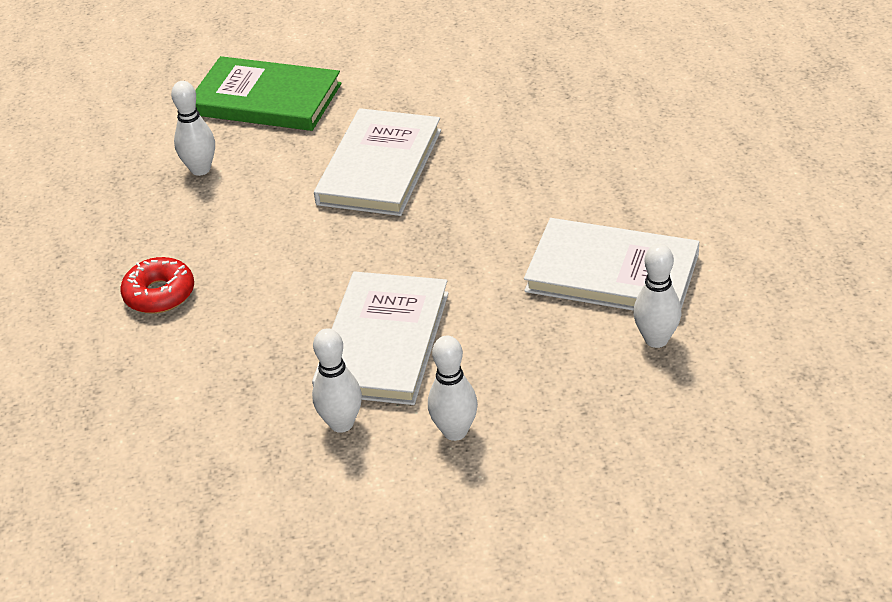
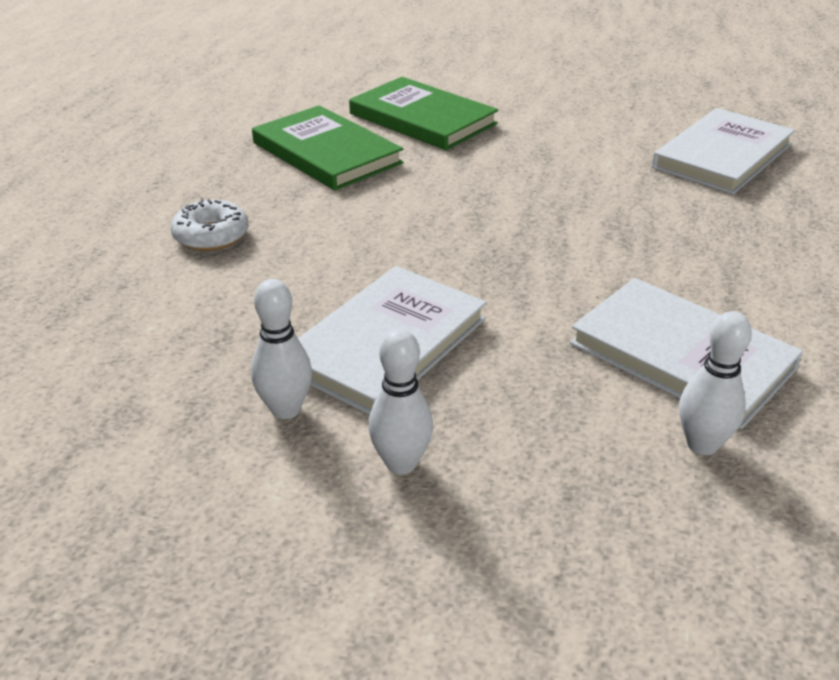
camera: 20 degrees right, 5 degrees down
(159, 294) = (211, 236): red donut -> white donut
(200, 169) = (327, 153): white bowling pin -> green book
(380, 167) = (489, 193): white book -> white book (722, 156)

